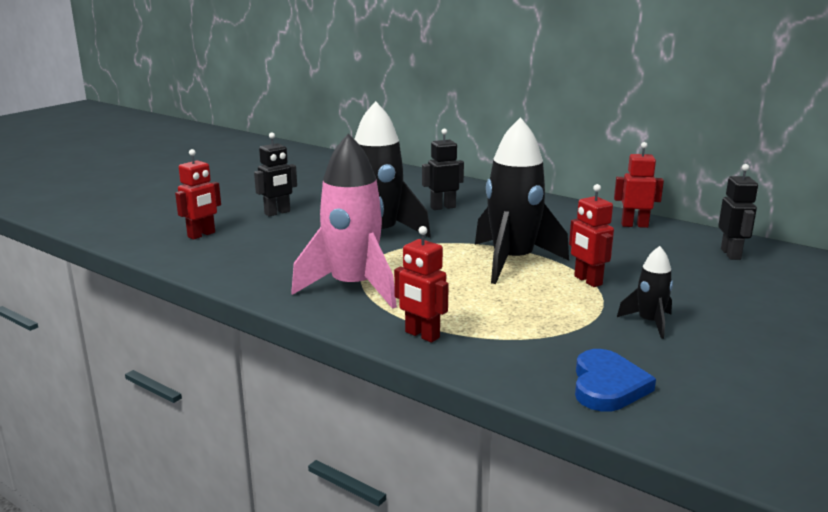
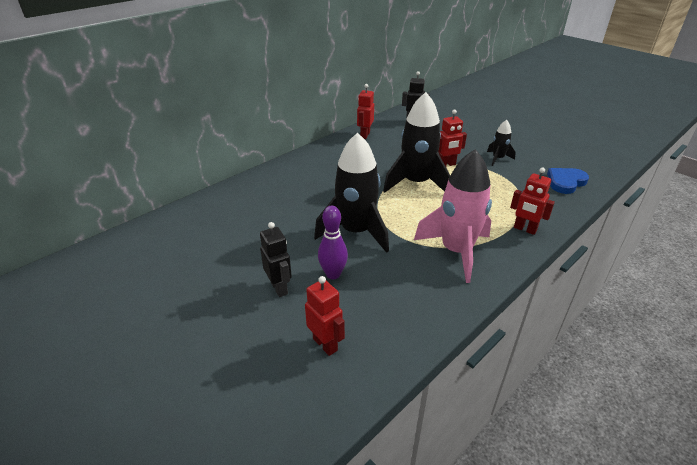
camera: 80 degrees left, 15 degrees up
(300, 230) = (333, 274): none -> purple bowling pin
(422, 335) = (524, 229): red robot -> red robot turned 75 degrees clockwise
(443, 207) = (304, 196): black robot -> none
(607, 385) = (565, 182): blue heart -> blue heart turned 60 degrees counterclockwise

